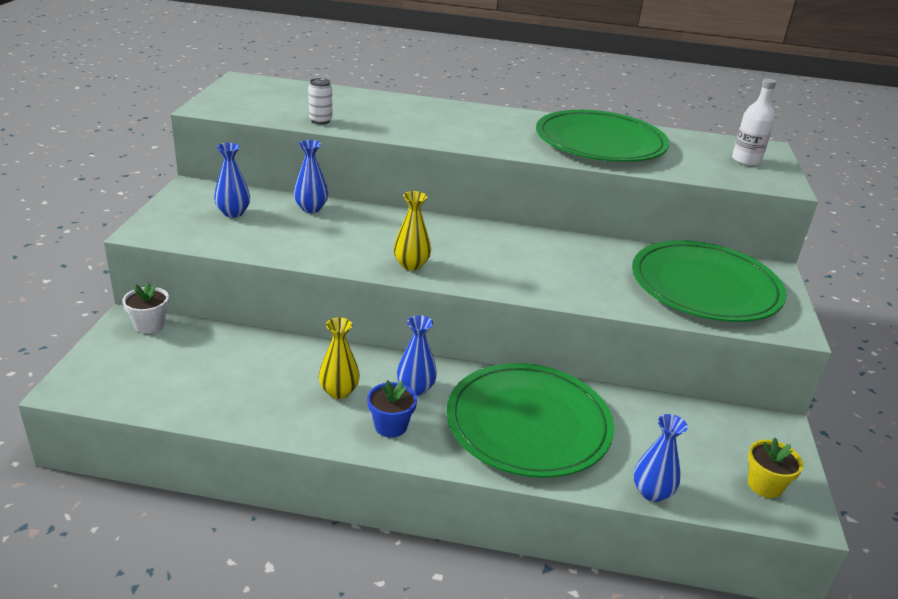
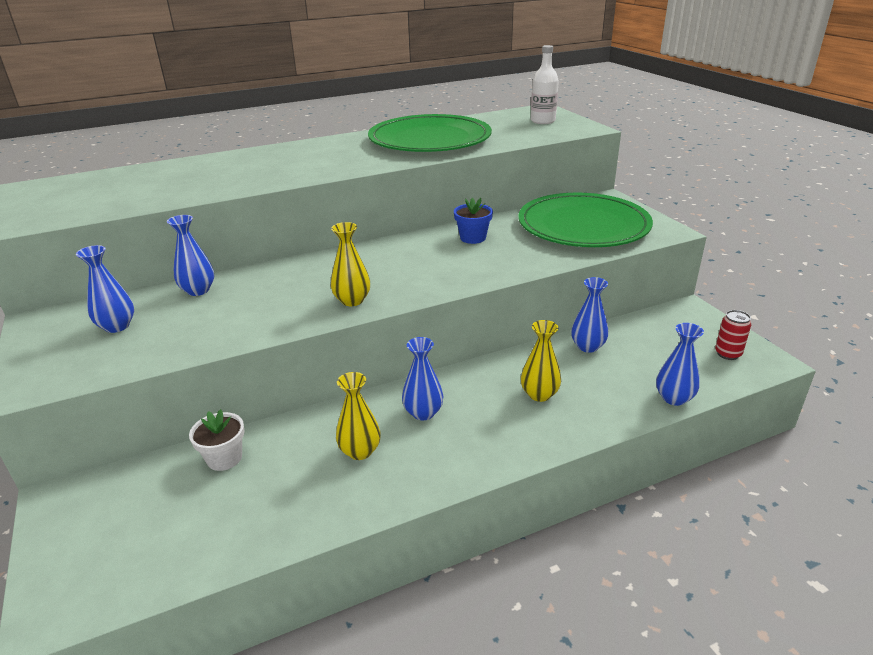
camera: 30 degrees left, 0 degrees up
(150, 325) = (88, 490): white flower pot -> white flower pot (224, 458)
(320, 121) = (162, 197): white can -> none
(391, 426) = (438, 456): blue flower pot -> blue flower pot (473, 238)
(528, 424) = (539, 394): green plate -> yellow vase
(623, 407) = (587, 346): none -> blue vase
(764, 485) = (728, 354): yellow flower pot -> red can

